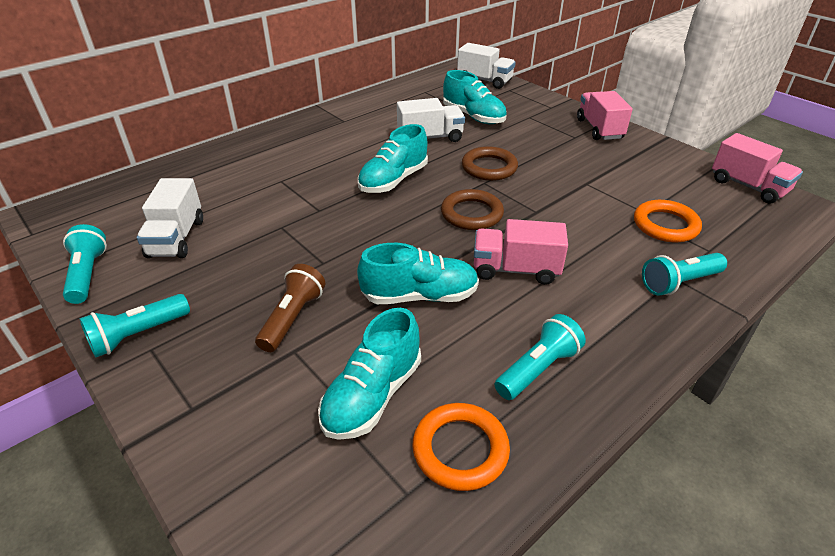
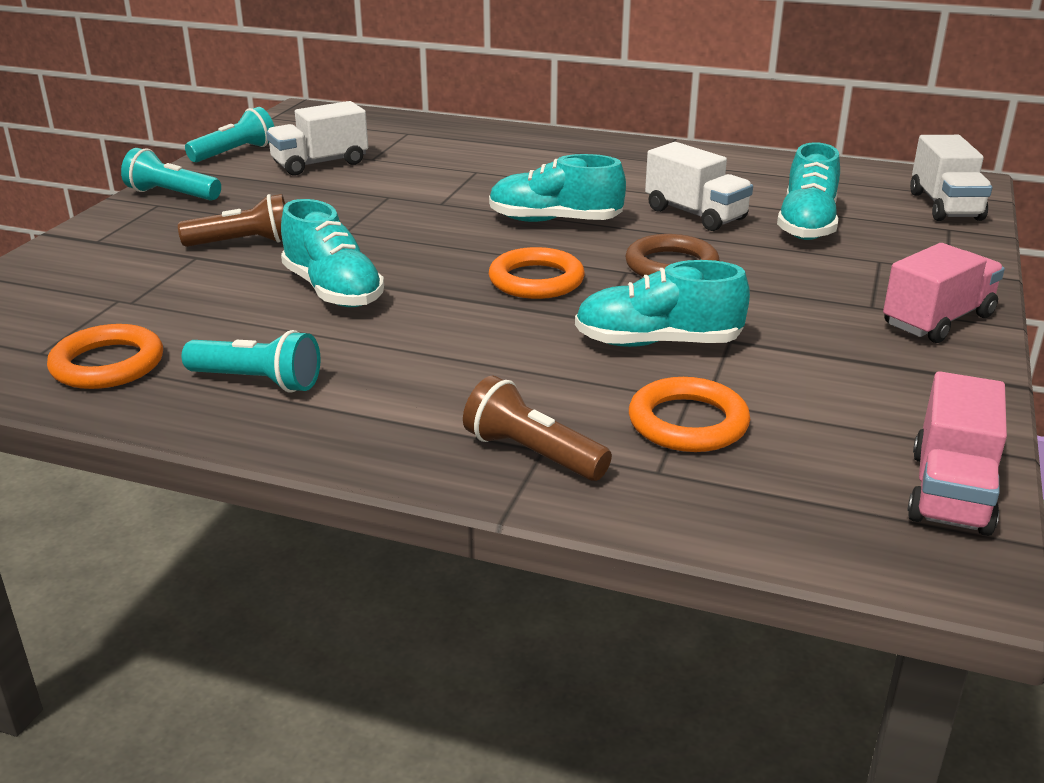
camera: 60 degrees right, 10 degrees down
(372, 395) = (158, 306): turquoise shoe -> turquoise shoe (657, 343)
(471, 214) = (536, 280): brown ring -> orange ring
(515, 269) = (440, 332): pink truck -> none
(679, 283) = (532, 454): turquoise flashlight -> brown flashlight

